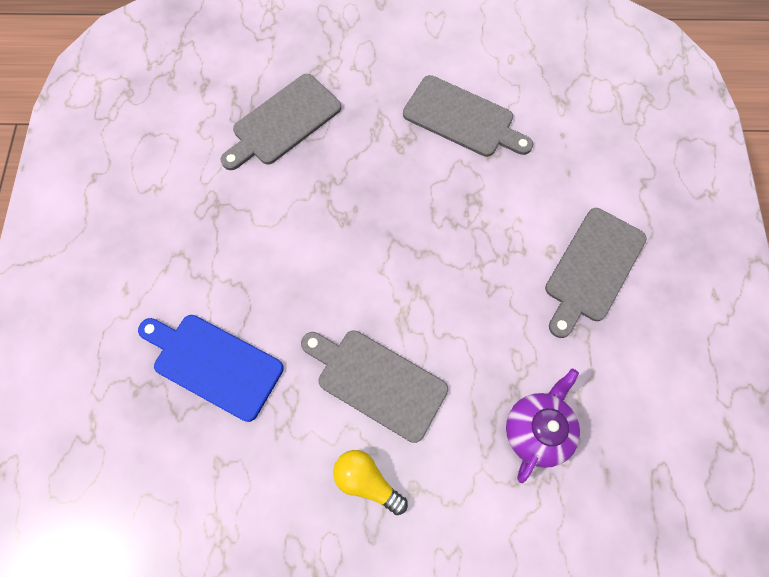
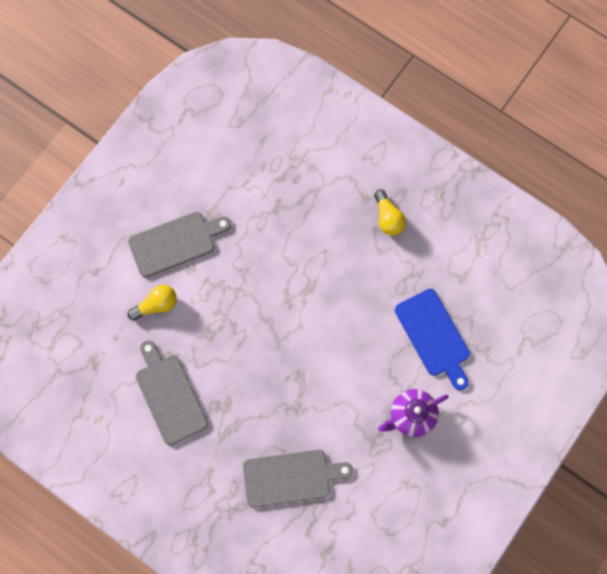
camera: 145 degrees left, 5 degrees up
(377, 382) = (348, 264): grey cutting board -> none
(537, 429) = (280, 183): purple teapot -> purple teapot (411, 415)
(552, 191) = (156, 305): none -> yellow light bulb

